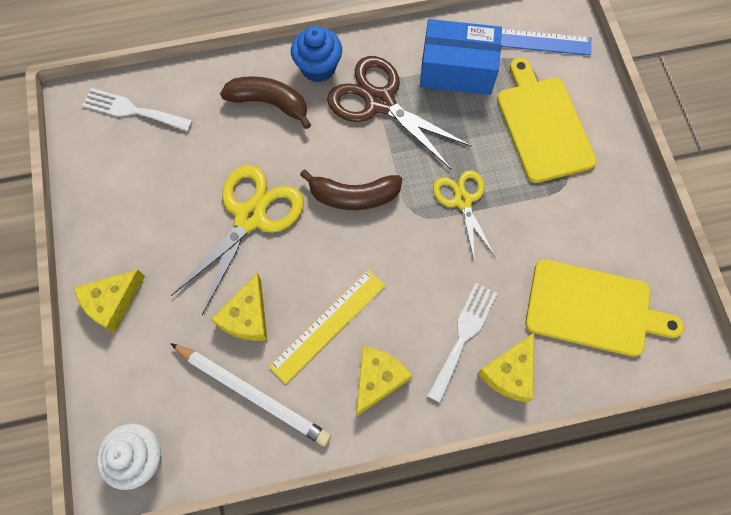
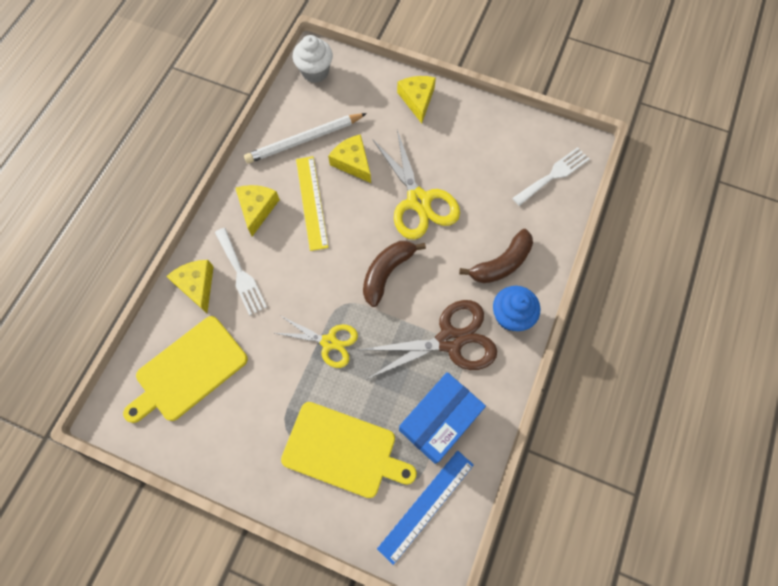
camera: 125 degrees right, 0 degrees up
(378, 379) = (257, 209): yellow cheese -> yellow cheese turned 150 degrees counterclockwise

